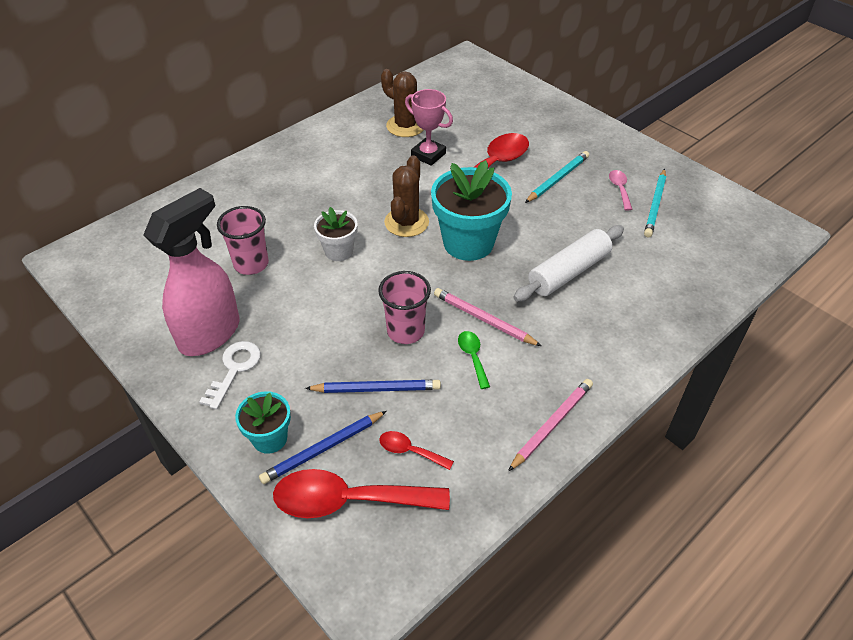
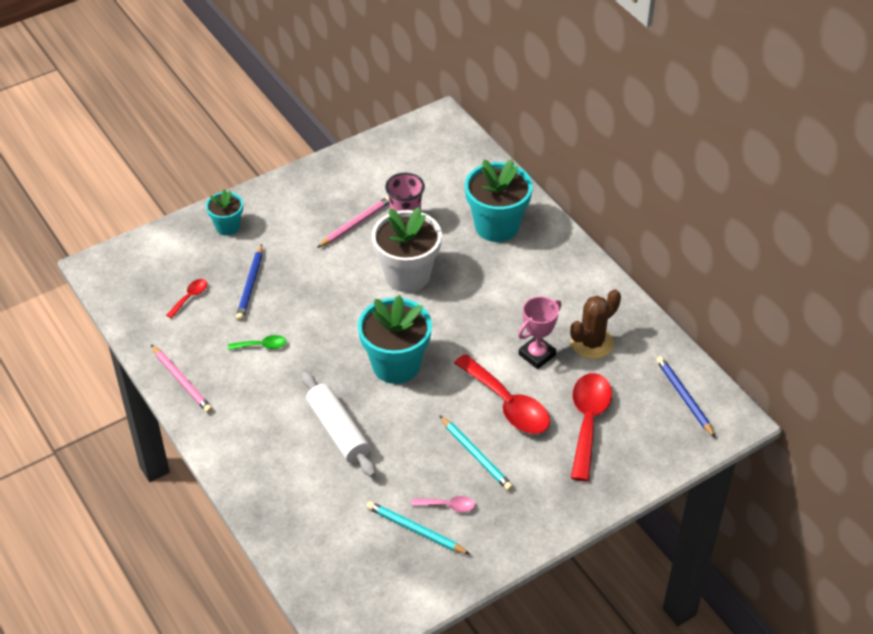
camera: 100 degrees right, 0 degrees up
(210, 333) = (334, 197): pink spray bottle -> none
(234, 369) = (295, 210): white key -> none
(257, 195) = (496, 226): none -> turquoise flower pot
(323, 449) = (209, 252): blue pencil -> blue pencil (684, 397)
(339, 251) = (407, 275): white flower pot -> white flower pot, size x1.82
(348, 500) = (164, 262): red spoon -> red spoon (588, 421)
(405, 331) = (302, 308): pink cup -> none
(406, 222) = (435, 325): brown cactus -> none
(483, 319) = (299, 359): pink pencil -> pink pencil (356, 223)

